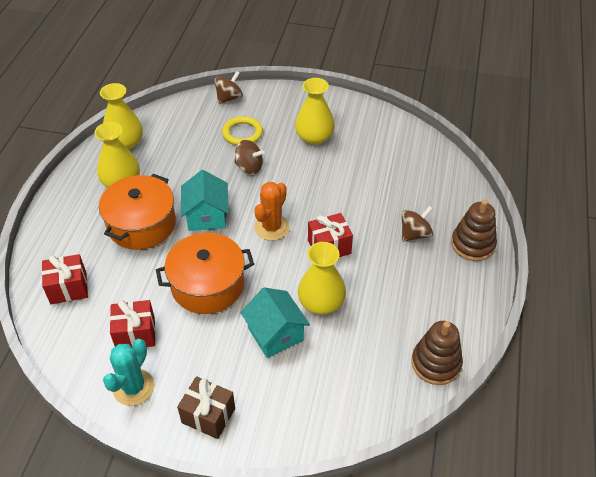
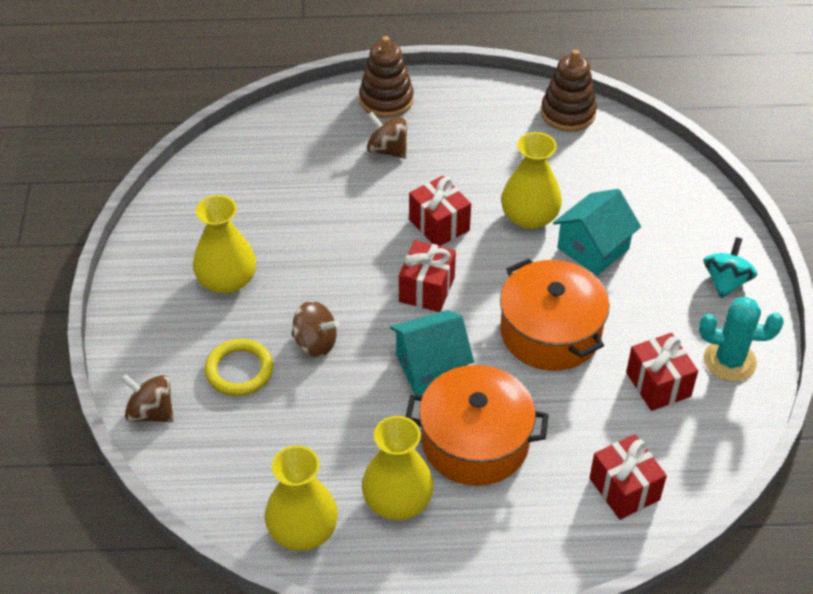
camera: 105 degrees left, 0 degrees up
(208, 415) = (726, 282): brown gift -> turquoise spinning top
(249, 167) = (315, 343): brown spinning top -> brown spinning top turned 105 degrees clockwise
(272, 227) = (426, 289): orange cactus -> red gift

